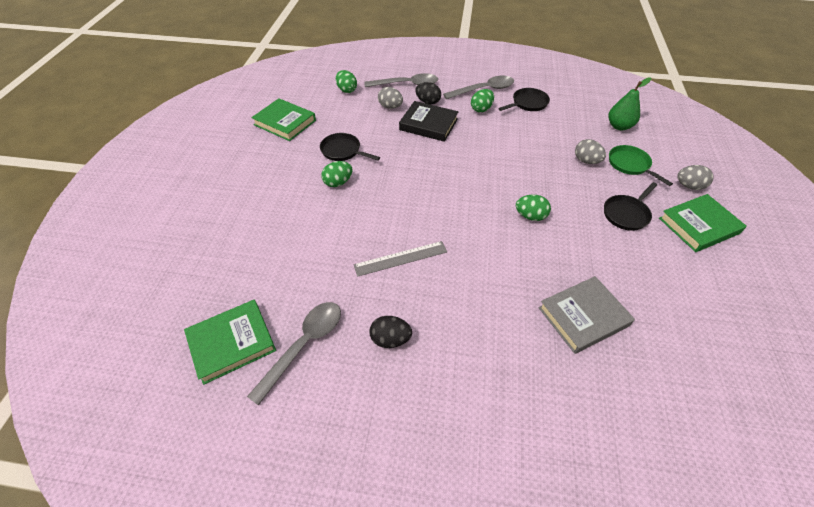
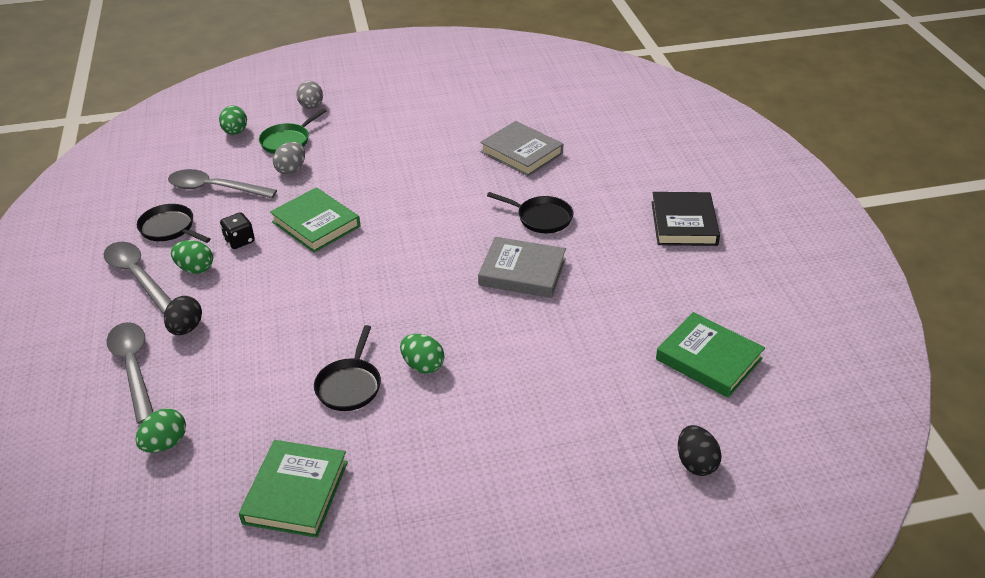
camera: 110 degrees left, 10 degrees down
(304, 345) = (670, 306): grey spoon -> grey spoon (214, 188)
(390, 107) = (211, 368): grey egg -> none
(390, 339) = (623, 252): black egg -> black egg (696, 463)
(401, 258) = (522, 272): grey ruler -> grey book
(428, 124) = (251, 312): black book -> black book (684, 223)
(503, 128) = (239, 241): none -> black dice
(530, 216) = (407, 196): green egg -> green egg (235, 132)
(619, 126) = (209, 152): green pear -> none
(627, 214) = (373, 139): black pan -> black pan (541, 218)
(699, 226) = (371, 101): green book -> green book (316, 224)

